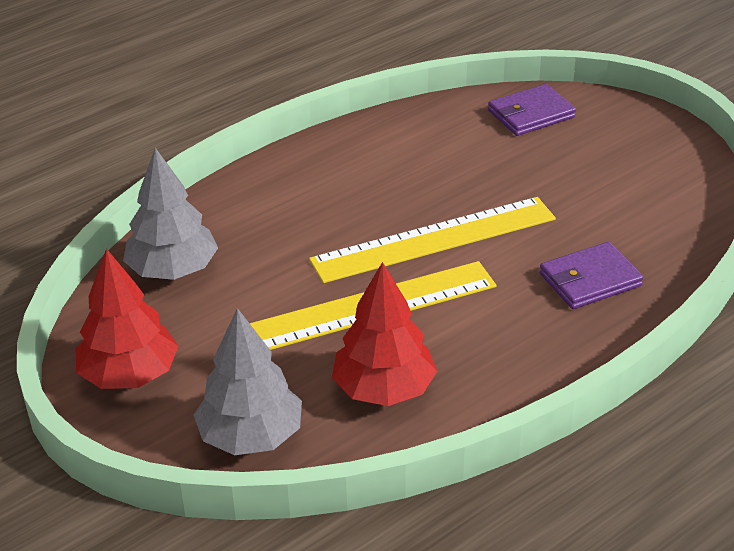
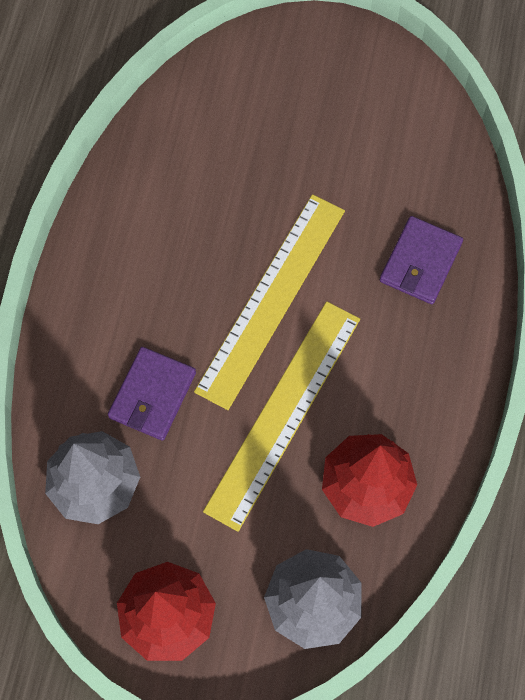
camera: 40 degrees left, 30 degrees up
(531, 114) = (225, 90): purple wallet -> purple wallet (152, 395)

